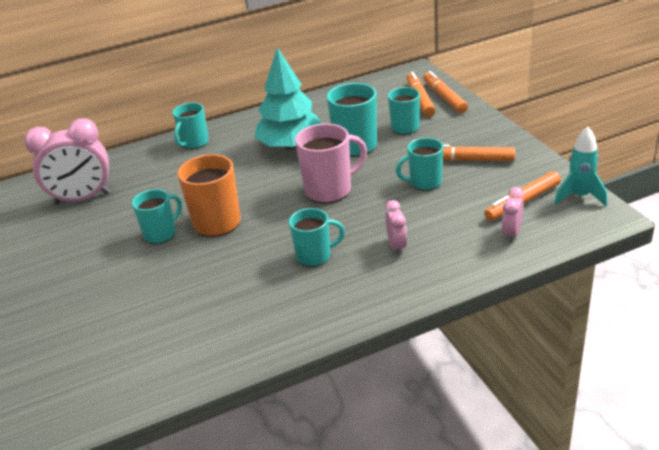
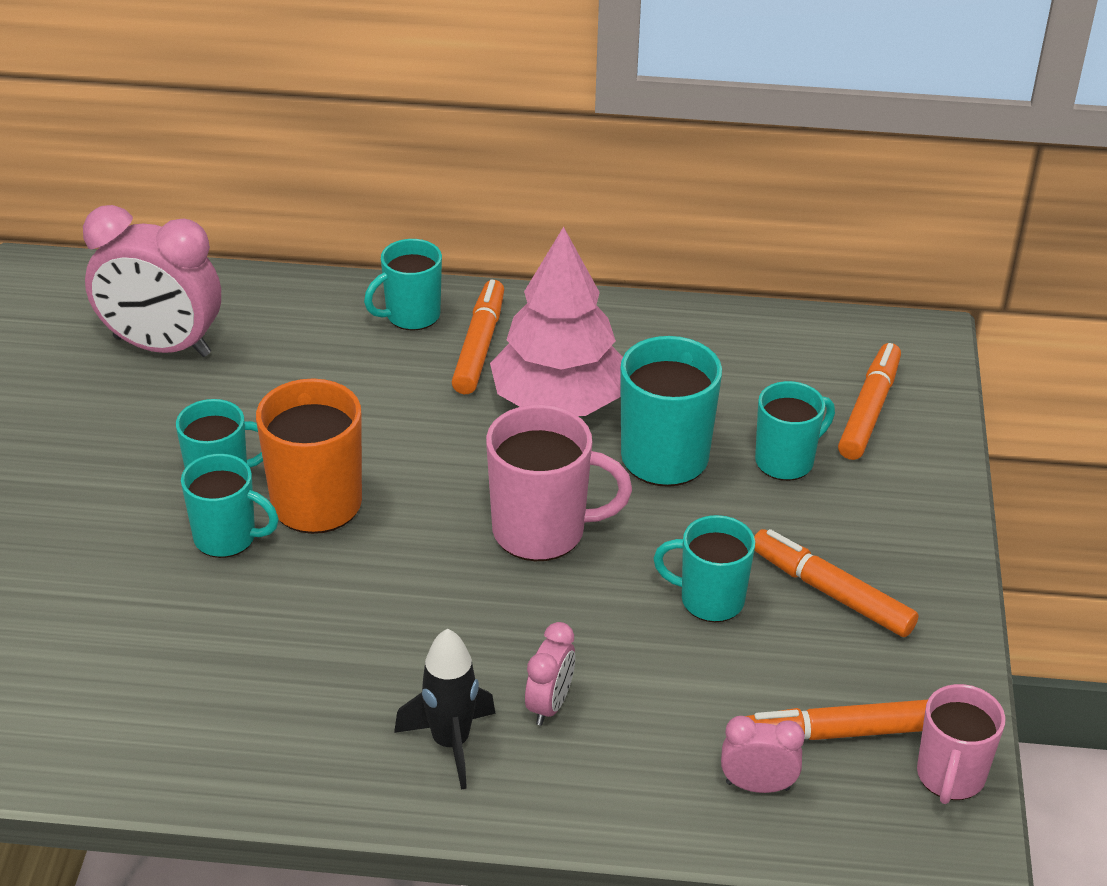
camera: 25 degrees right, 5 degrees up
(291, 145) = (559, 402): turquoise tree -> pink tree
(315, 256) = (408, 652): turquoise mug -> turquoise mug (227, 538)
(368, 279) = (450, 743): none -> black rocket
(444, 98) = (917, 428): orange marker -> orange marker (479, 346)
(511, 233) = (757, 786): pink clock -> pink clock turned 45 degrees clockwise
(579, 196) = (950, 777): turquoise rocket -> pink mug

